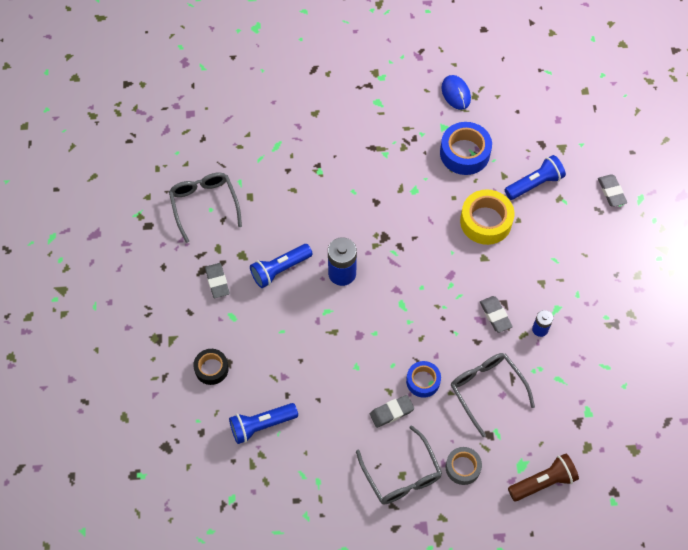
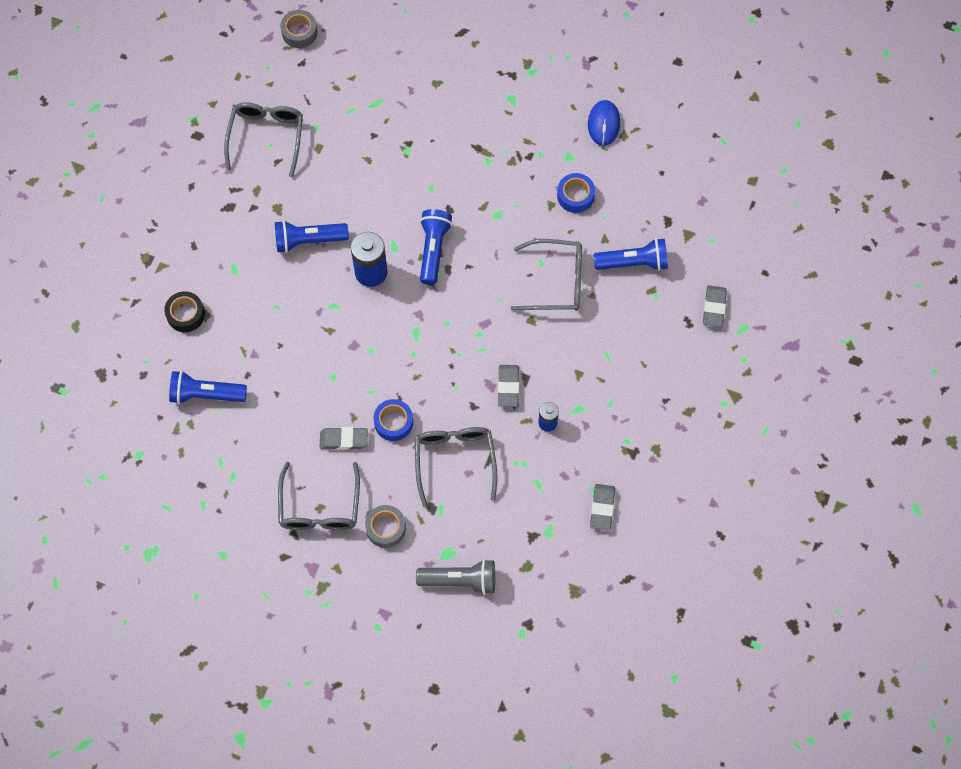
camera: 25 degrees right, 5 degrees up
(189, 117) = (299, 32): none -> grey tape
(217, 282) = (237, 226): grey eraser -> grey eraser (602, 508)
(380, 236) = (433, 249): none -> blue flashlight
(464, 153) = (575, 196): blue tape -> blue tape, size x0.61
(485, 221) = (555, 281): yellow tape -> grey glasses
(543, 482) = (460, 580): brown flashlight -> grey flashlight

